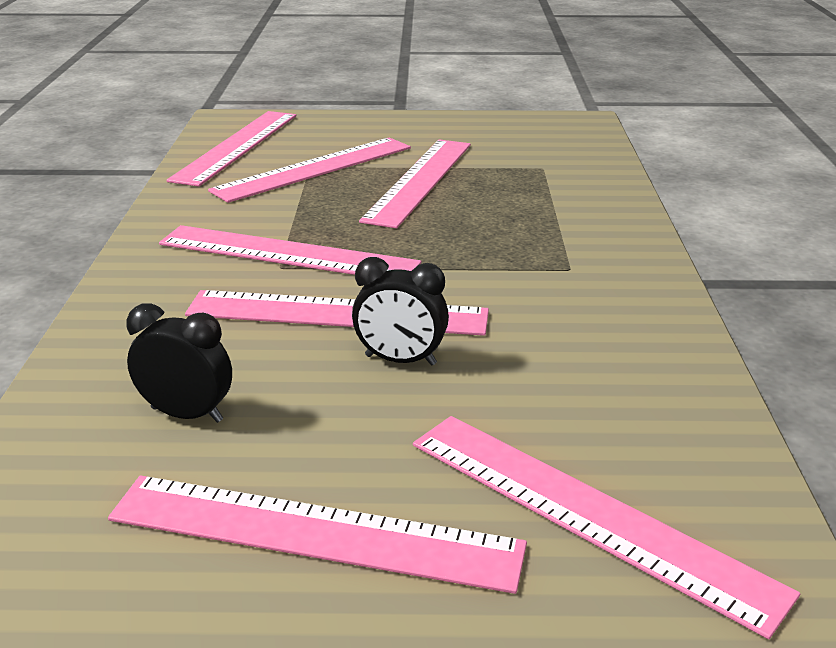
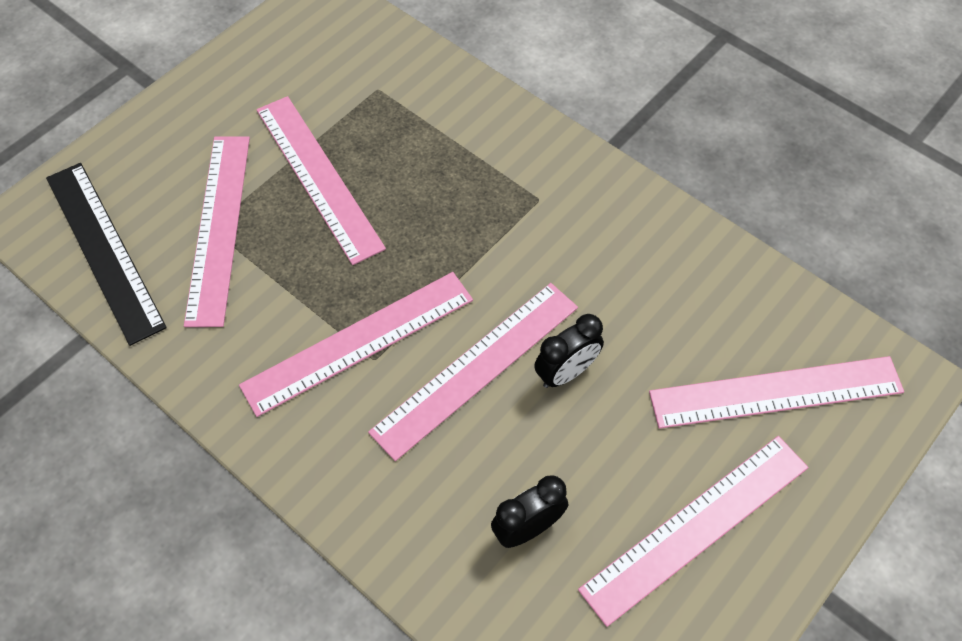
camera: 50 degrees left, 30 degrees up
(237, 146) = (104, 250): pink ruler -> black ruler

